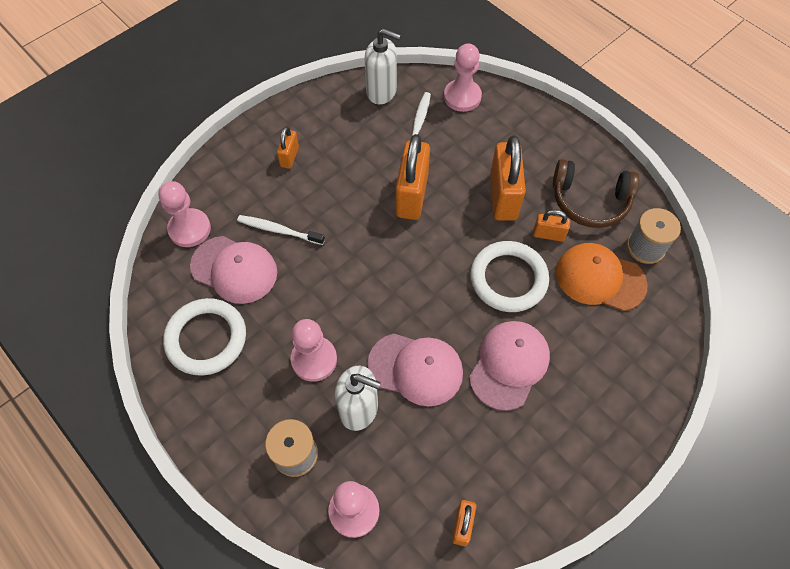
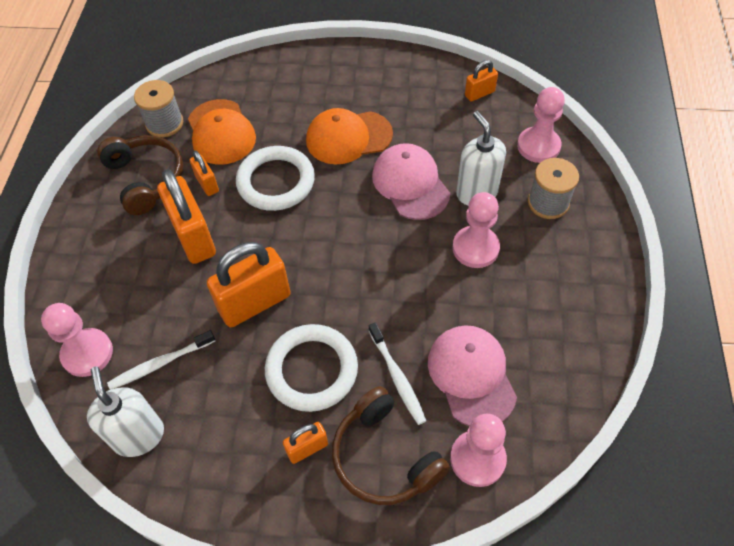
camera: 130 degrees left, 5 degrees down
(206, 339) = (548, 335): white ring -> white ring (312, 370)
(243, 187) = (384, 457): none -> brown headphones
(503, 196) = (193, 237): orange padlock -> orange padlock turned 75 degrees counterclockwise
(509, 365) = (348, 137): pink cap -> orange cap

